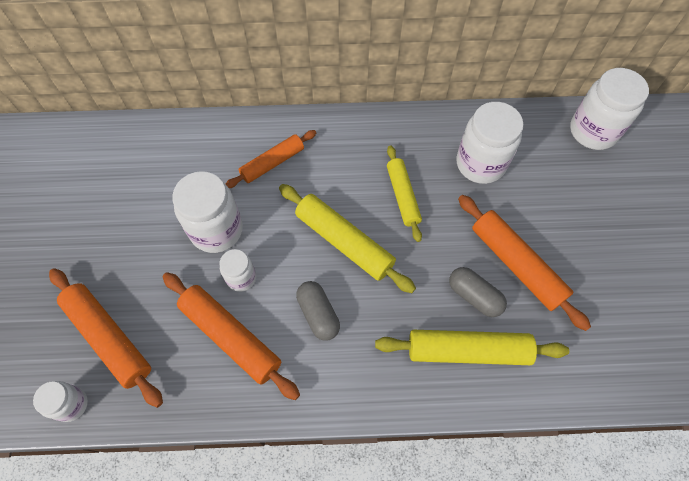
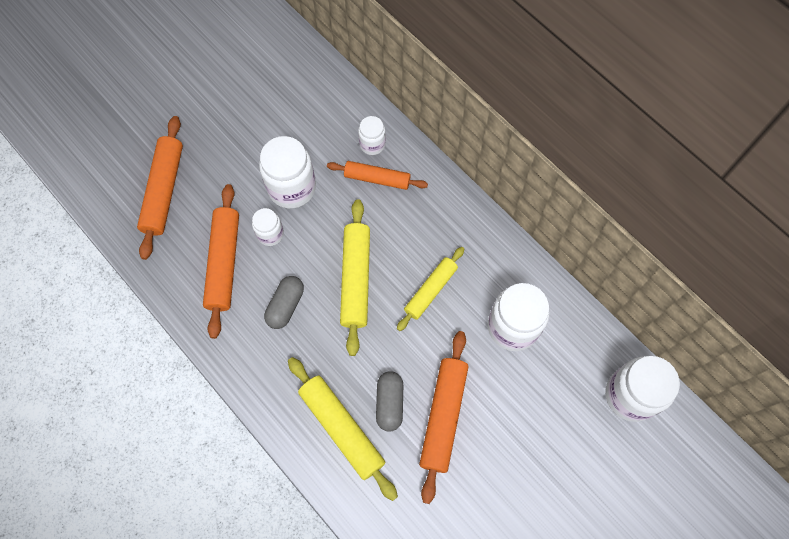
camera: 50 degrees right, 5 degrees up
(71, 404) = (107, 208): white jar -> white jar (372, 144)

